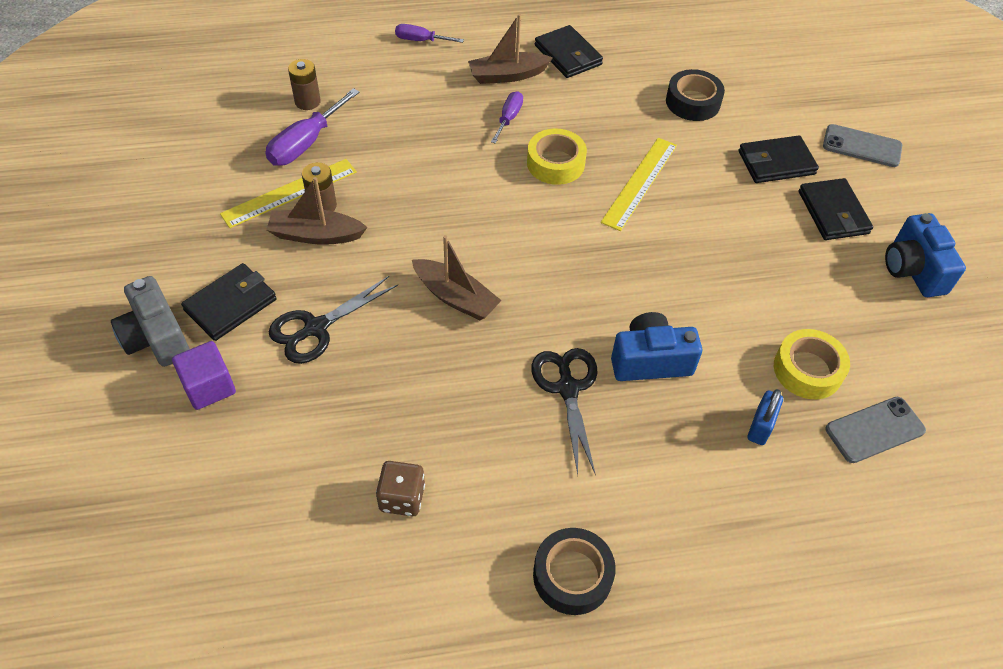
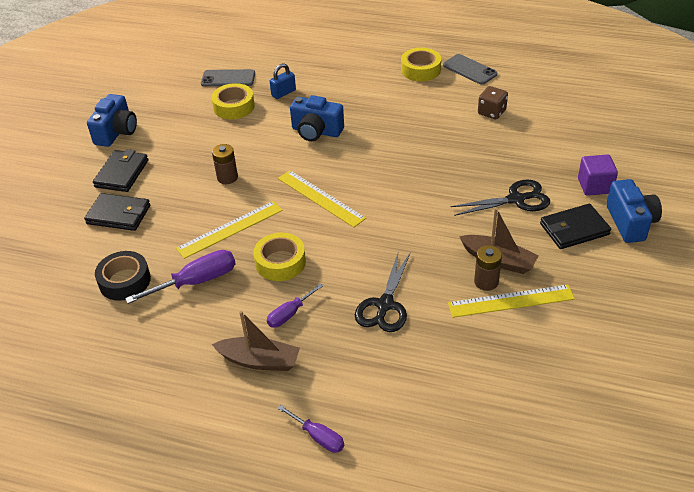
camera: 150 degrees left, 10 degrees down
(156, 337) = (630, 222): grey camera -> blue camera
(306, 143) = (484, 345): purple screwdriver -> purple screwdriver (197, 281)
(307, 102) = (468, 392): brown battery -> brown battery (227, 177)
(455, 297) = (413, 192): brown boat -> none
(567, 253) = (320, 198): none -> yellow ruler
(567, 388) = (373, 132): black scissors -> black scissors (385, 305)
(568, 55) = (185, 366): black wallet -> none
(572, 575) = (420, 70): black tape -> yellow tape
(862, 146) = (45, 208): grey phone -> grey phone (469, 70)

